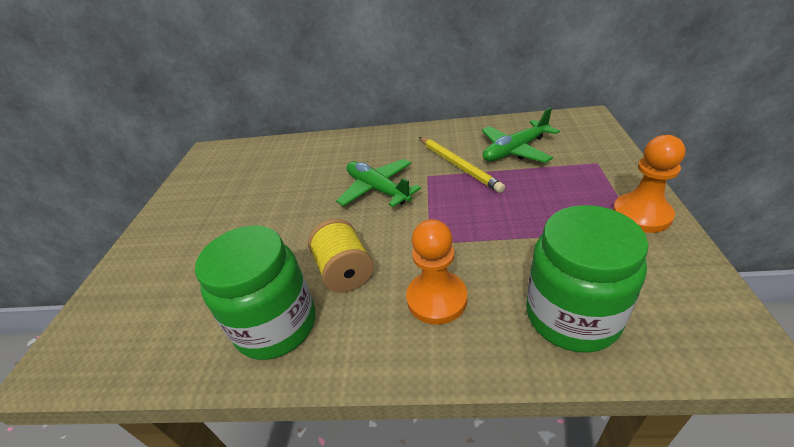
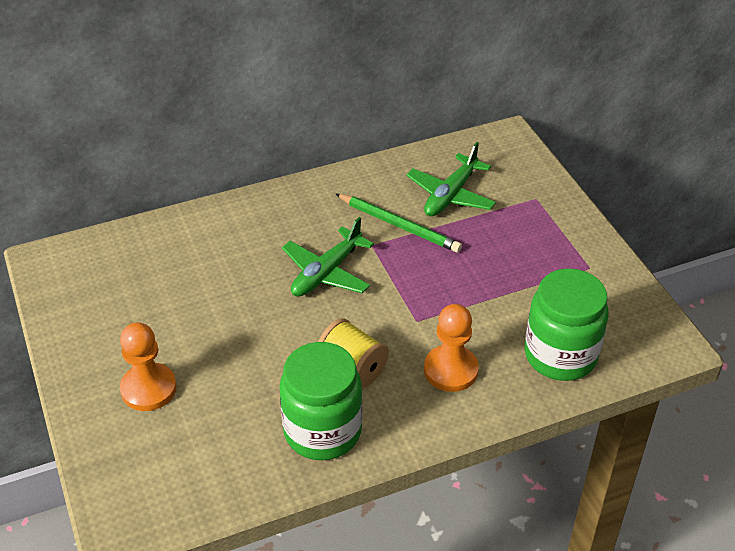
camera: 30 degrees left, 5 degrees up
(377, 189) = (326, 273): green plane -> green plane turned 75 degrees counterclockwise
(458, 165) = (398, 225): yellow pencil -> green pencil
(641, 215) = (588, 251): orange pawn -> orange pawn (148, 389)

